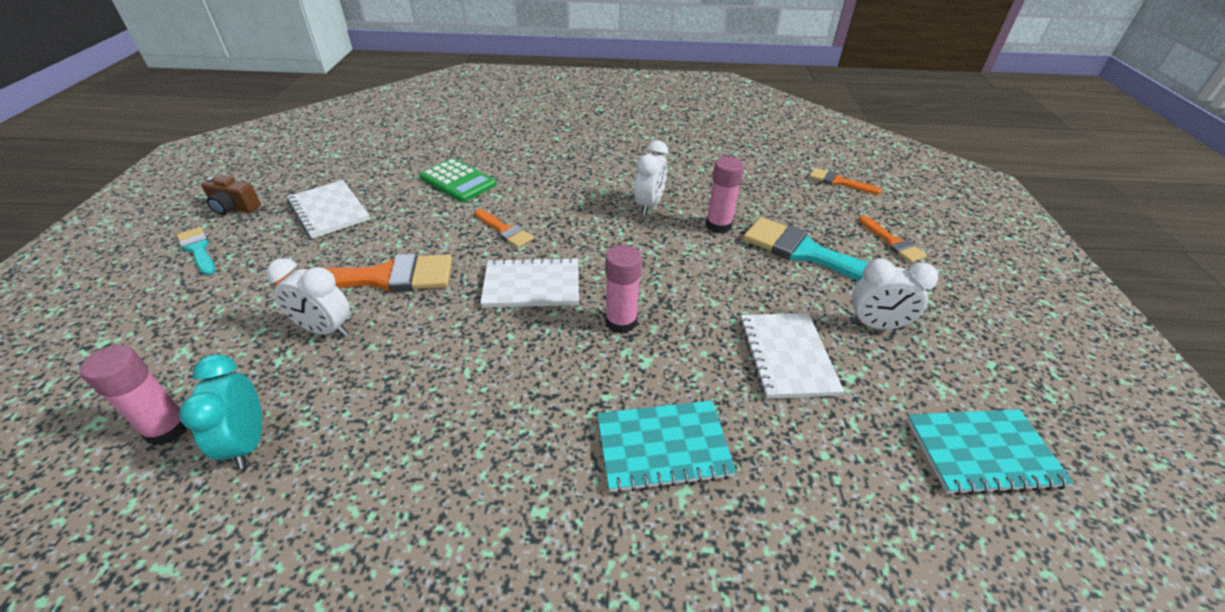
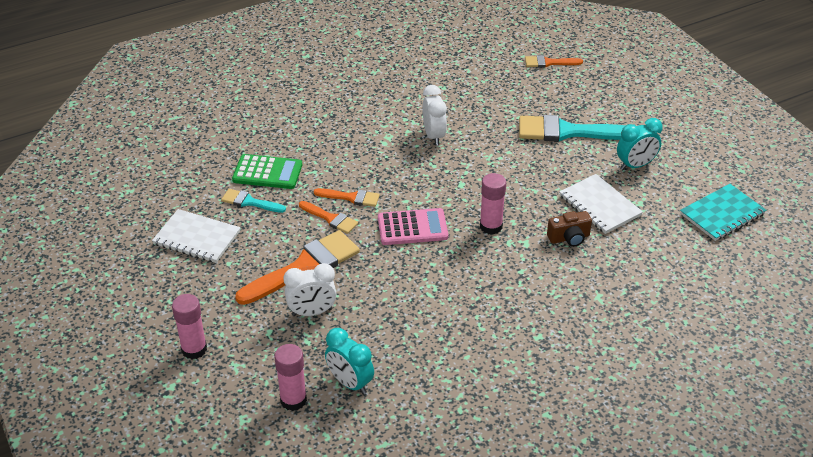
camera: 30 degrees left, 0 degrees up
(198, 249) = (138, 307): turquoise brush -> turquoise brush (250, 202)
(234, 208) = (114, 268): brown camera -> brown camera (569, 238)
(532, 285) = (412, 227): white notebook -> pink calculator
(663, 447) = (572, 281): turquoise notebook -> none
(718, 225) = (494, 133): pink glue stick -> pink glue stick (194, 349)
(875, 325) = (635, 165): white clock -> turquoise clock
(892, 242) = (612, 101): orange brush -> orange brush (330, 218)

